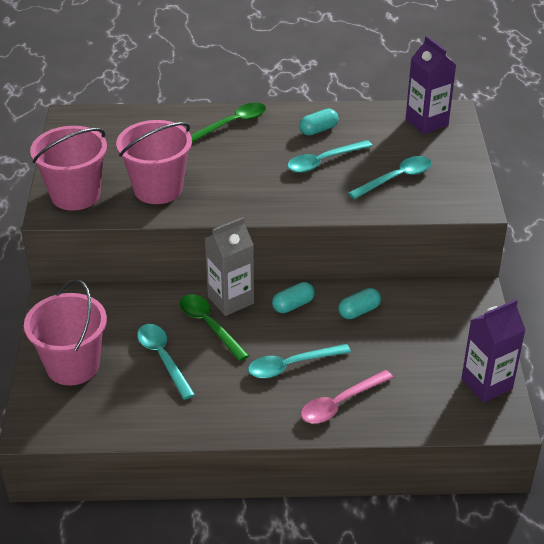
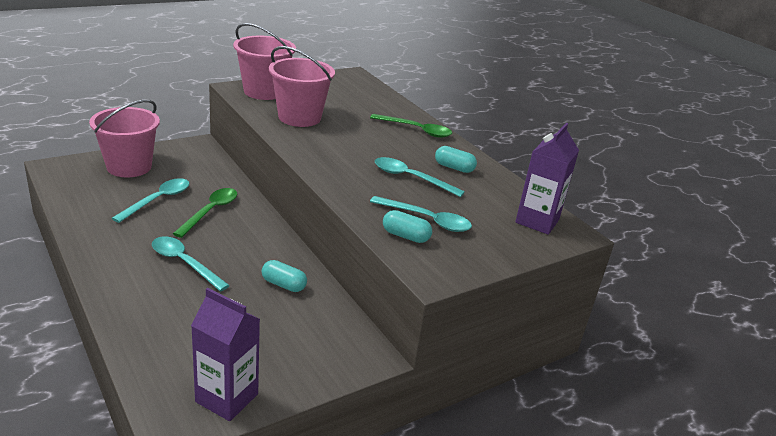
camera: 55 degrees right, 10 degrees down
(231, 300) = (249, 214): grey carton -> none
(293, 305) = (265, 246): turquoise capsule -> turquoise capsule (405, 236)
(340, 403) = (147, 302): pink spoon -> none

